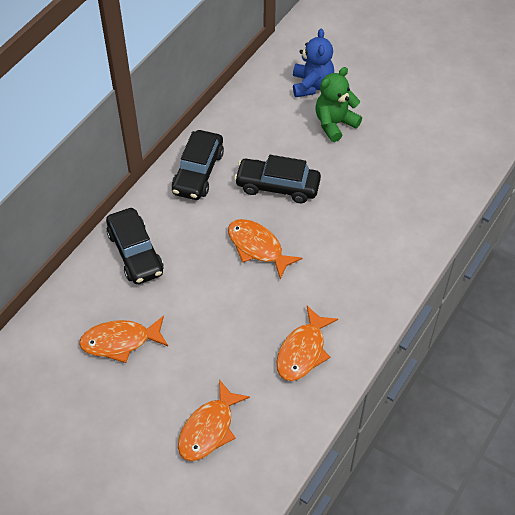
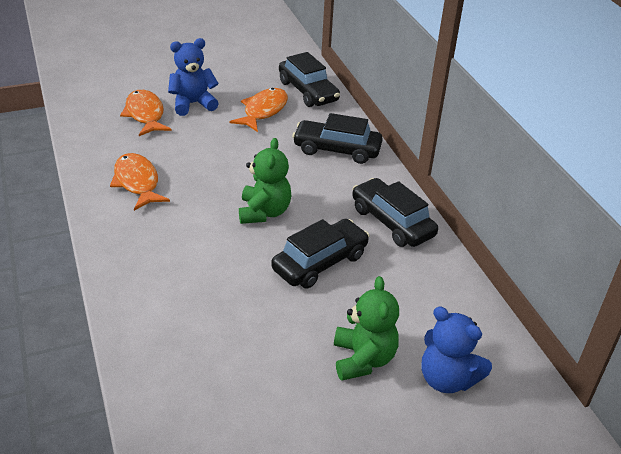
camera: 125 degrees right, 15 degrees down
(54, 331) = (308, 91): none -> black car
(157, 405) = (193, 104): none -> blue teddy bear
(257, 247) = (264, 212): orange fish -> green teddy bear

